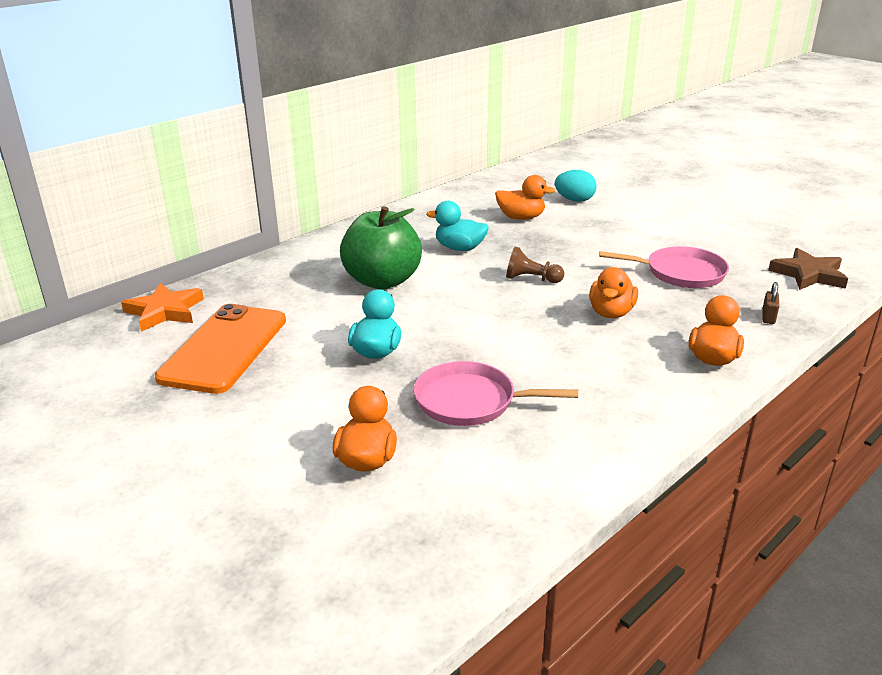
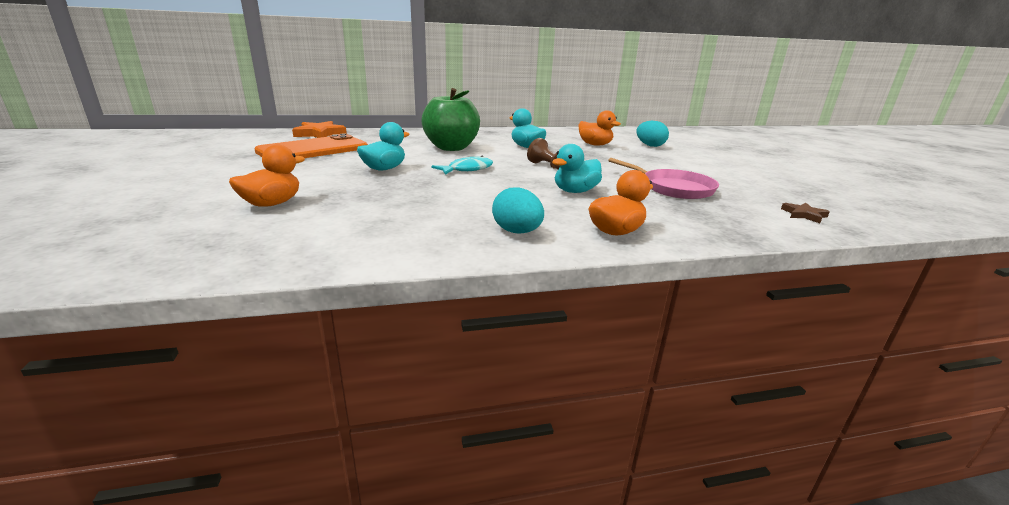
camera: 30 degrees right, 5 degrees down
(463, 317) = (467, 169): none -> turquoise fish
(470, 401) = (388, 200): pink pan -> none
(611, 313) = (575, 191): orange duck -> turquoise duck
(644, 394) = (517, 232): none -> turquoise egg
(768, 317) = (715, 225): brown padlock -> none
(808, 274) = (804, 215): brown star -> brown star, size x0.55

